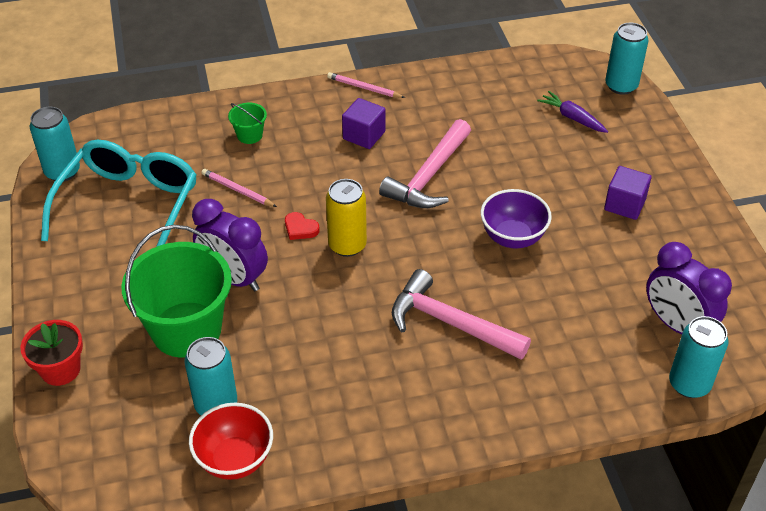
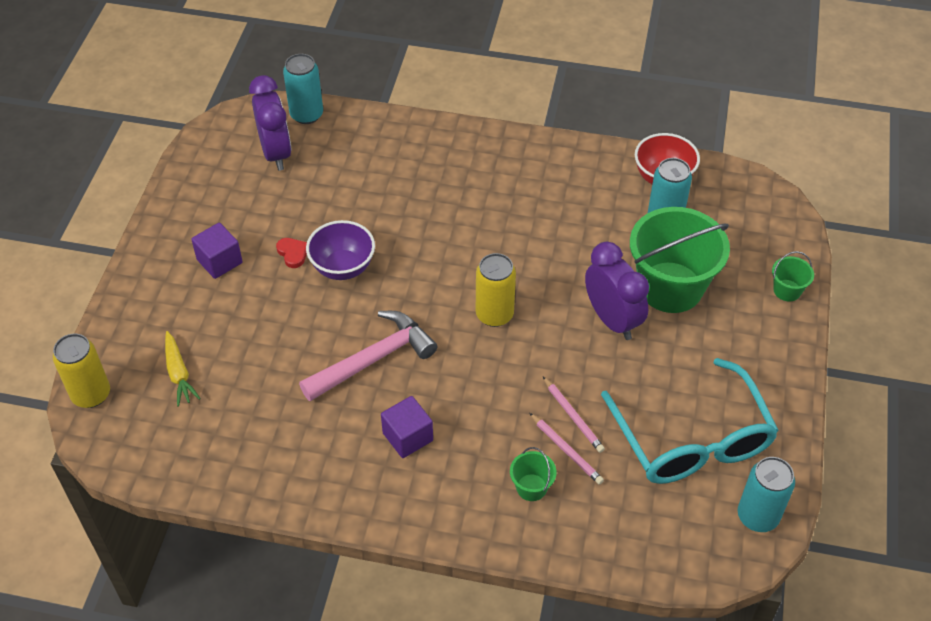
camera: 155 degrees left, 5 degrees up
(60, 369) = (787, 290): red flower pot -> green bucket
(129, 206) = (692, 440): turquoise glasses -> turquoise glasses turned 60 degrees counterclockwise
(300, 228) = (529, 348): red heart -> red heart (293, 253)
(364, 88) = (367, 508): pink pencil -> pink pencil (566, 450)
(450, 323) = (448, 216): pink hammer -> none
(572, 118) = (179, 373): purple carrot -> yellow carrot
(621, 86) = (91, 394): turquoise can -> yellow can

